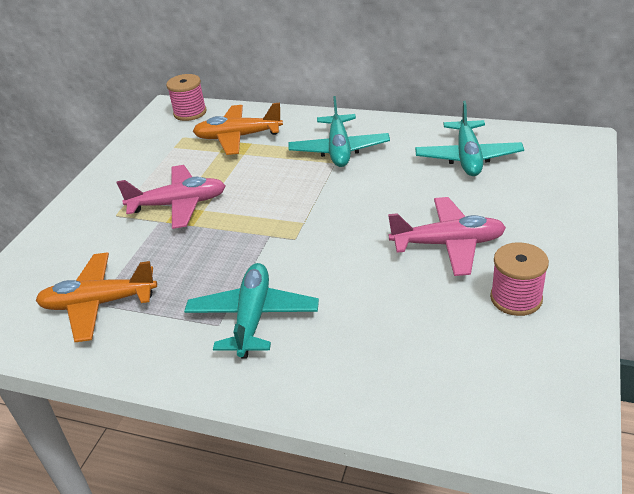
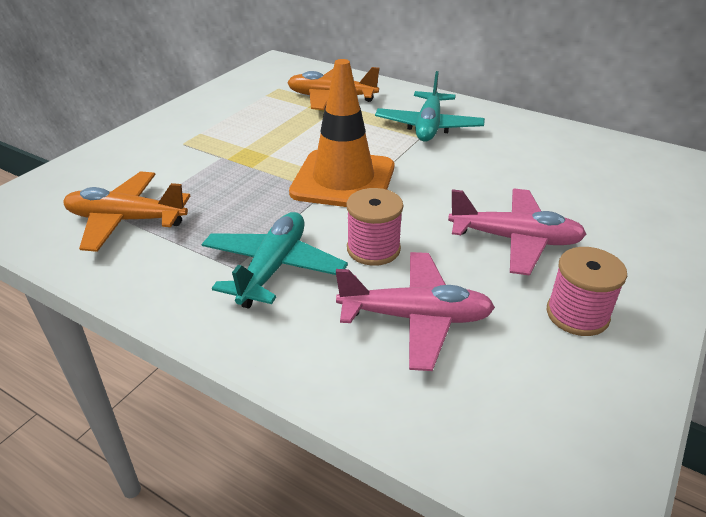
camera: 10 degrees right, 0 degrees up
(179, 204) = (247, 146): pink plane -> pink plane (416, 318)
(190, 113) = (294, 69): pink spool -> pink spool (373, 249)
(282, 220) = (343, 180): none -> orange traffic cone
(468, 157) = (565, 159): turquoise plane -> none

